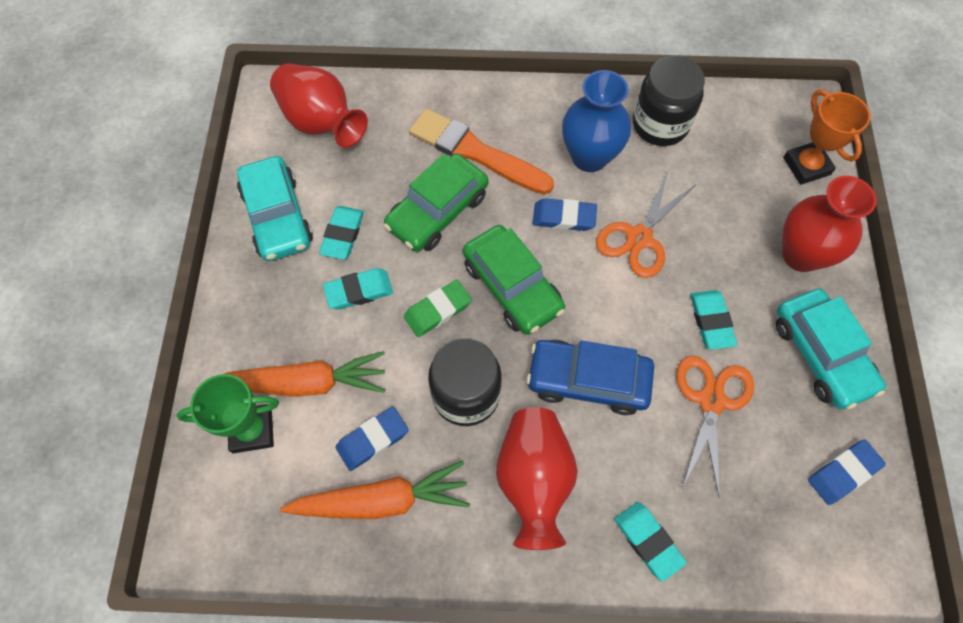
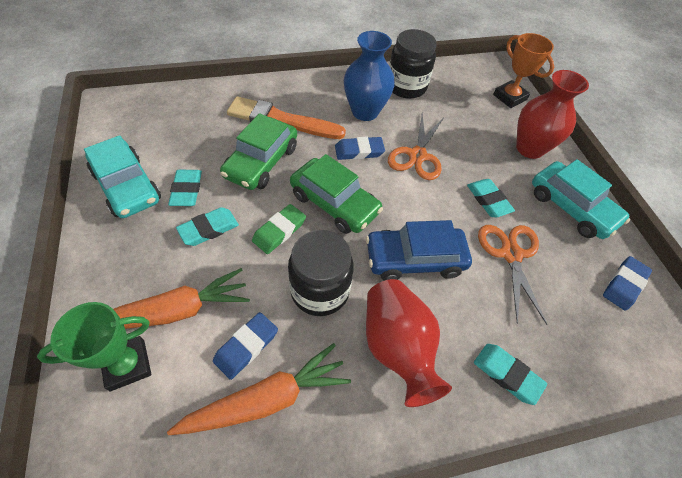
camera: 20 degrees left, 10 degrees down
(321, 122) = (154, 117): red vase -> none

